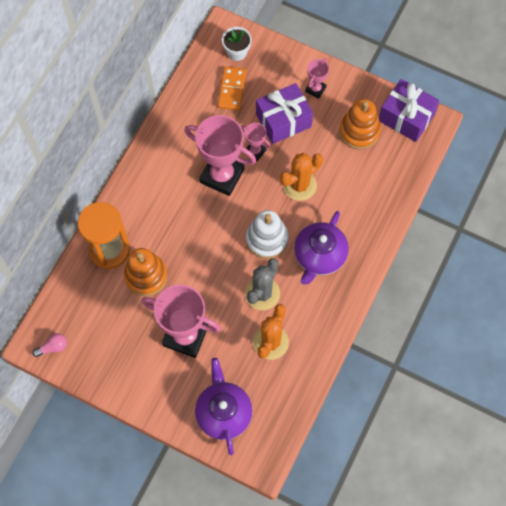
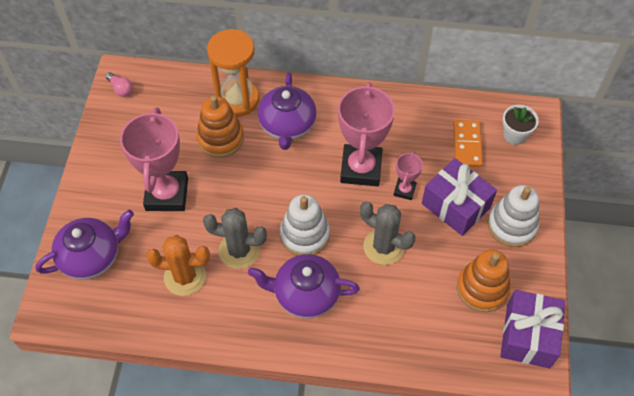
camera: 70 degrees right, 10 degrees down
(155, 218) = (287, 125): none -> purple teapot
(232, 89) = (467, 145): orange domino -> orange domino turned 75 degrees counterclockwise
(299, 185) = (383, 247): orange cactus -> grey cactus
(315, 89) = (512, 225): pink trophy -> white stacking toy

